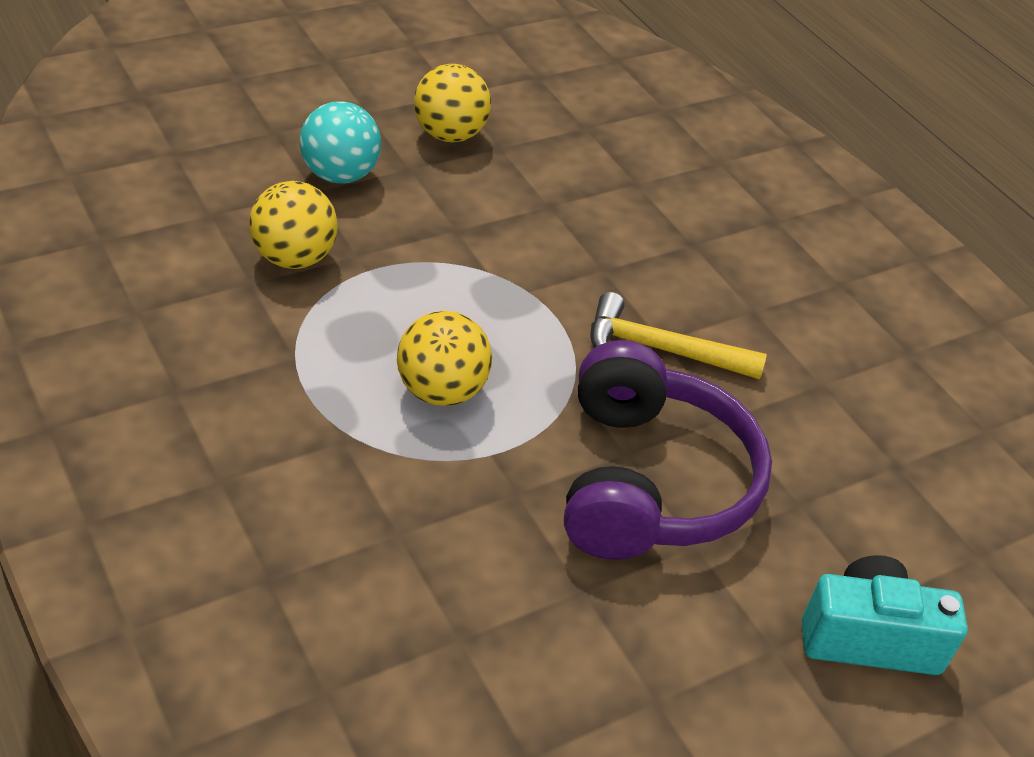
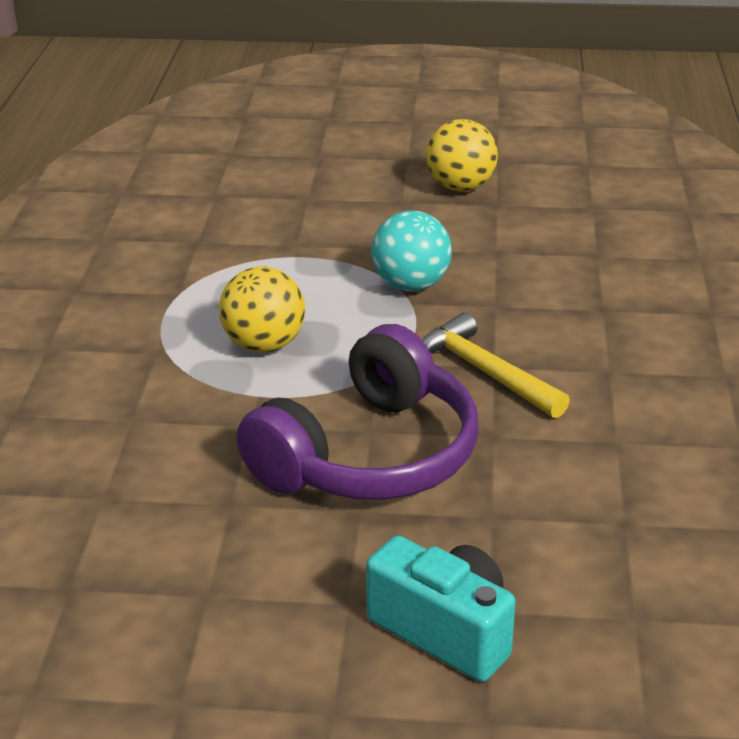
camera: 40 degrees right, 10 degrees down
(294, 258) = (245, 235): yellow ball -> none
(339, 175) = (339, 193): turquoise ball -> turquoise ball (411, 285)

